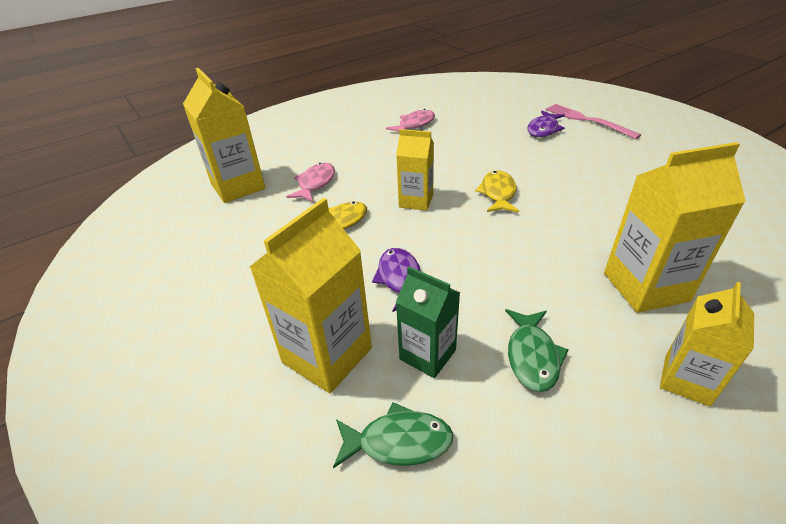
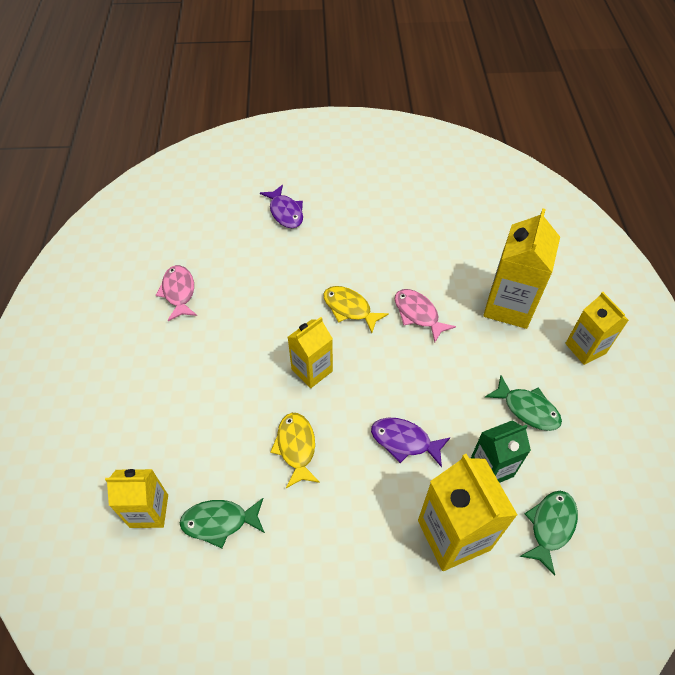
camera: 60 degrees left, 15 degrees up
(238, 186) = (149, 511): yellow carton -> yellow carton, size x0.63
(248, 217) = (219, 522): none -> green fish
(315, 183) = (211, 434): pink fish -> pink fish (418, 314)
(587, 120) = (300, 177): pink fork -> none

